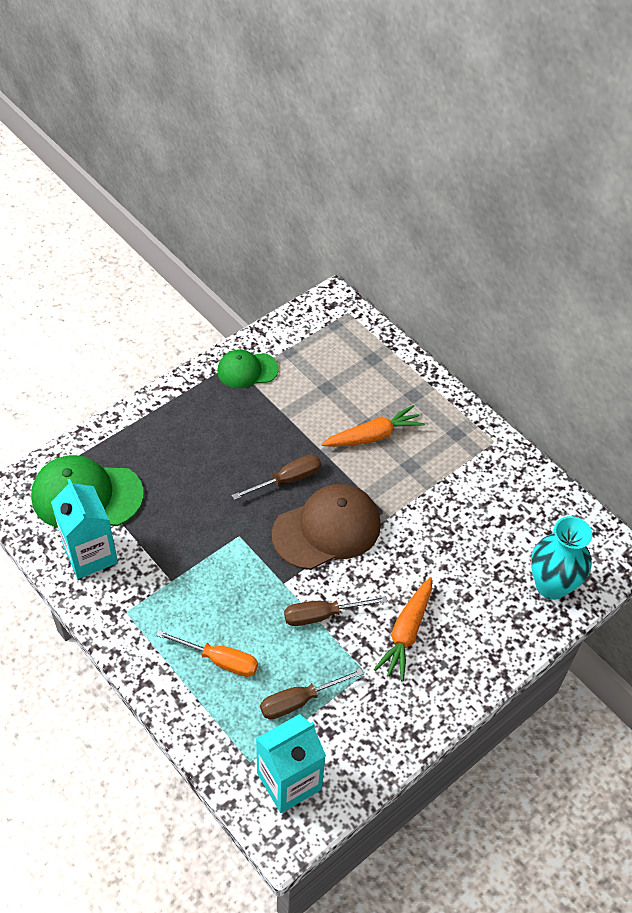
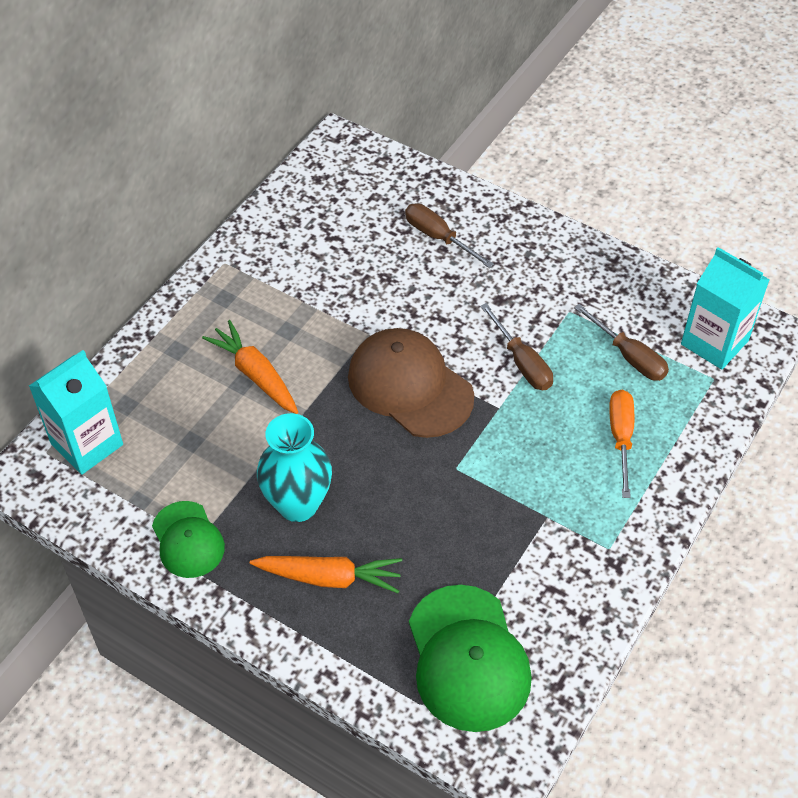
camera: 105 degrees left, 0 degrees up
(90, 554) = (552, 617): turquoise carton -> turquoise carton (87, 444)
(287, 480) = (355, 443): brown screwdriver -> brown screwdriver (438, 237)
(406, 633) = (508, 288): orange carrot -> orange carrot (329, 578)
(551, 585) = (398, 188): turquoise vase -> turquoise vase (298, 504)

